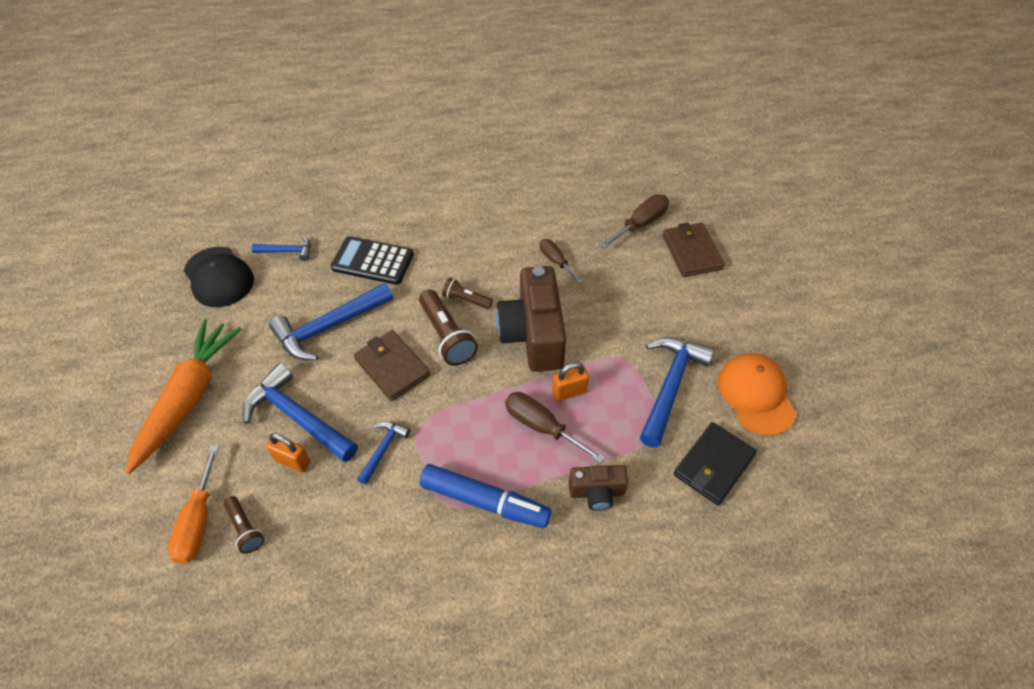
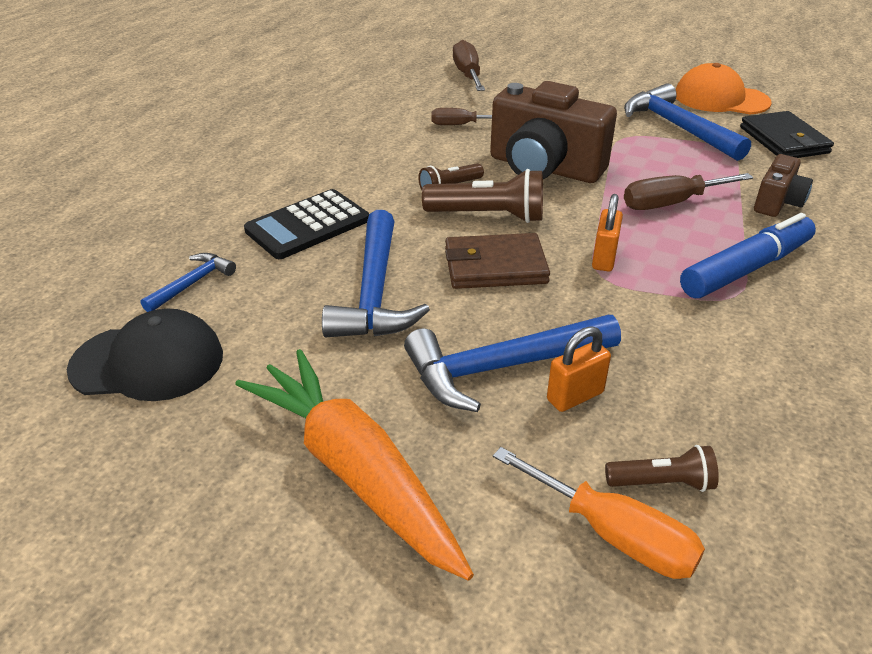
camera: 55 degrees left, 15 degrees down
(383, 449) = (617, 314): blue hammer -> none
(569, 392) = (639, 175): orange padlock -> orange padlock (604, 258)
(691, 252) = (531, 67): brown wallet -> none

